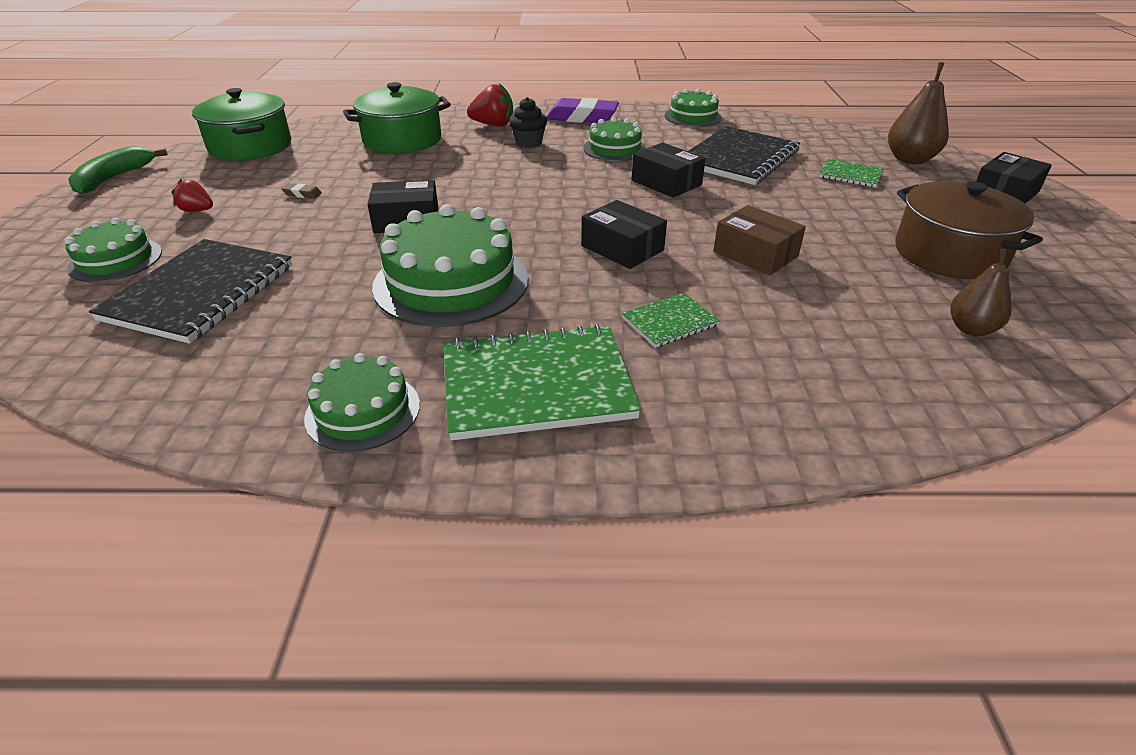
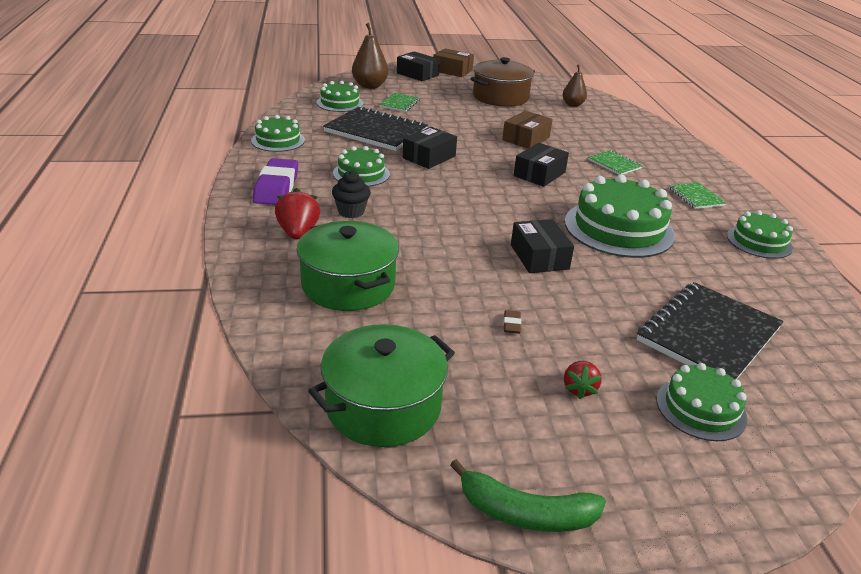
camera: 100 degrees left, 5 degrees down
(200, 292) = (708, 334): black notebook -> black notebook turned 60 degrees counterclockwise
(536, 384) = (696, 197): green notebook -> green notebook, size x0.49
(826, 142) = (340, 103): none -> green cake
(1062, 223) = (452, 70): none -> brown box

